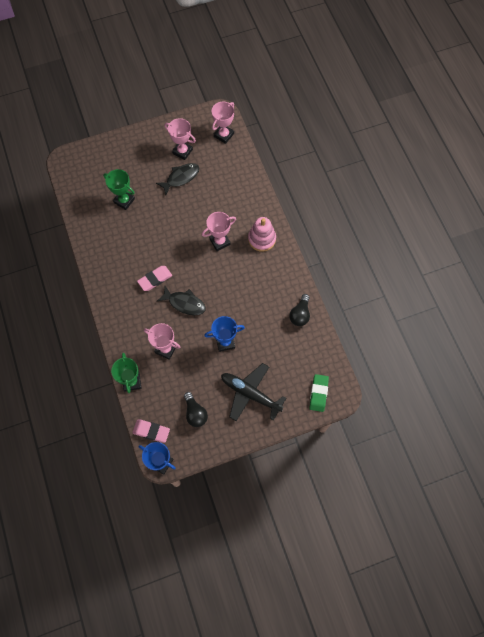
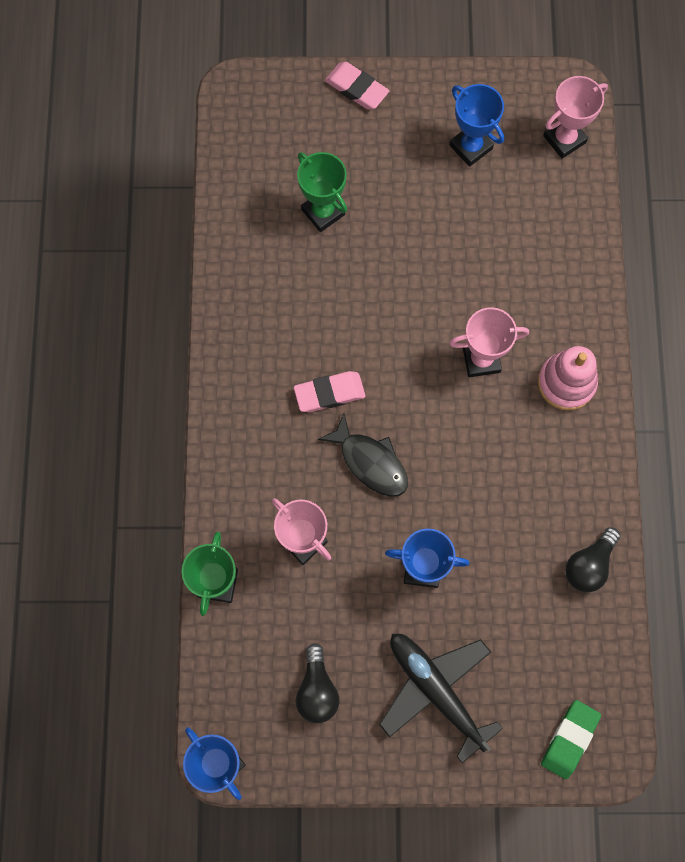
camera: 20 degrees right, 5 degrees up
(151, 431) = (222, 695): pink eraser -> pink eraser (356, 89)
(181, 178) = (449, 201): black fish -> none
(182, 151) = (471, 147): pink trophy -> blue trophy

